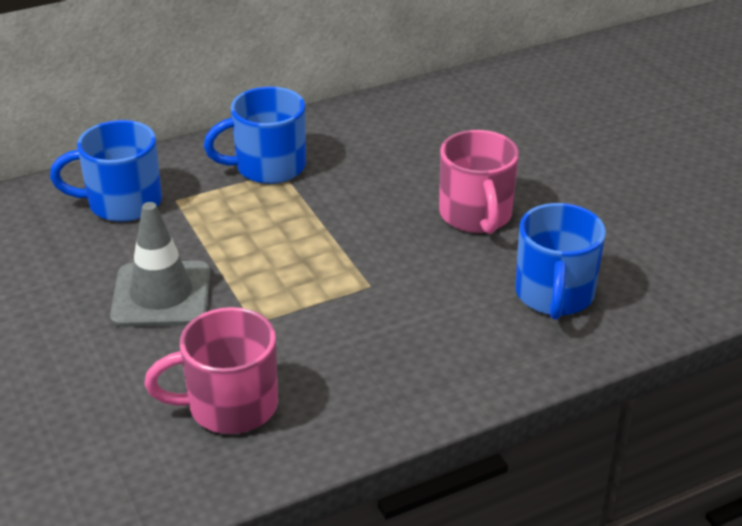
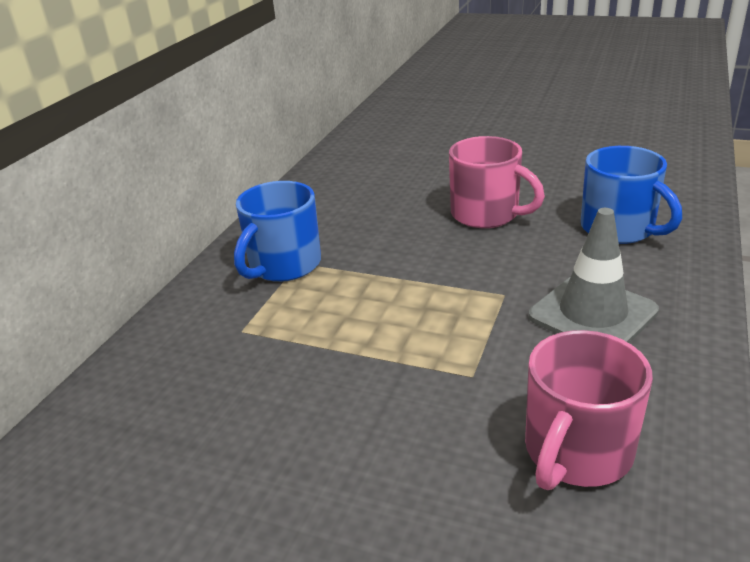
camera: 40 degrees left, 5 degrees down
(122, 203) = (193, 362): blue mug -> none
(161, 295) = (358, 408): grey traffic cone -> grey traffic cone (592, 314)

